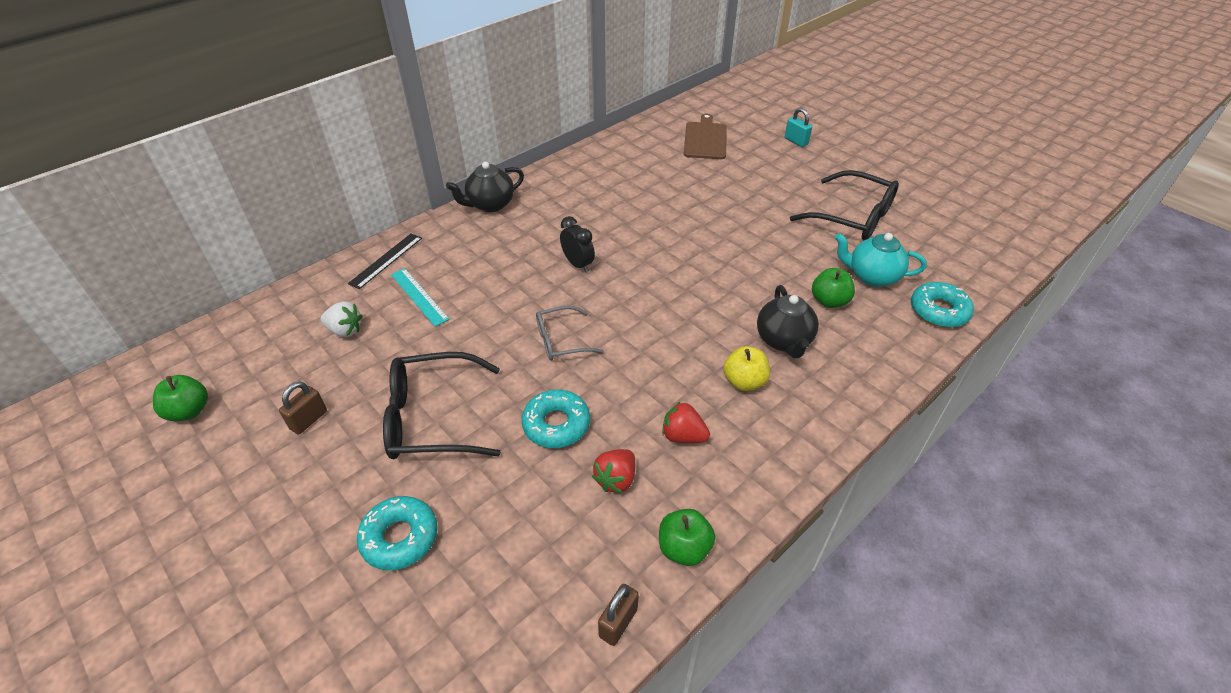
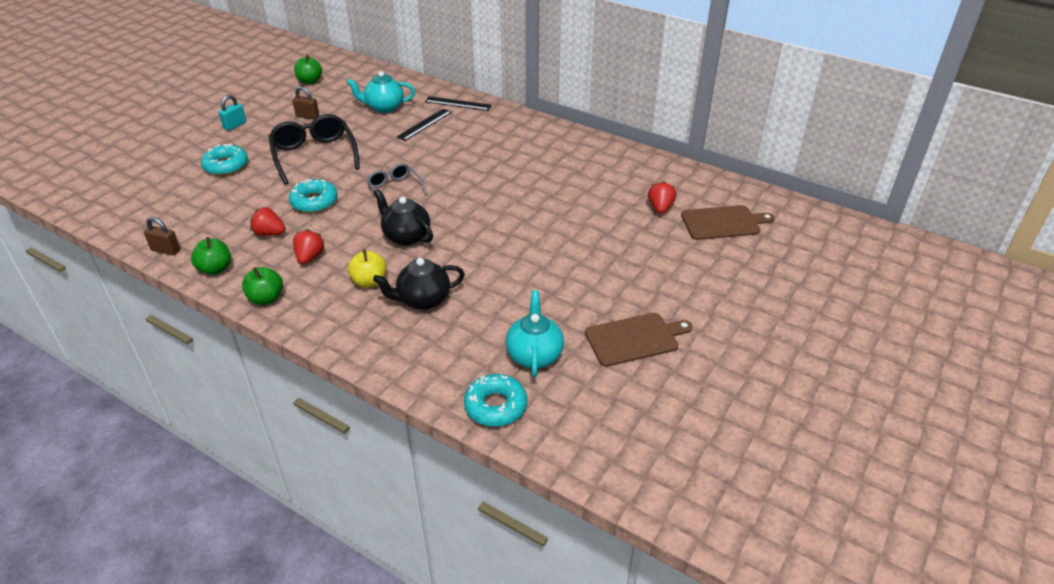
camera: 75 degrees right, 5 degrees down
(345, 330) = (384, 107): white strawberry -> turquoise teapot
(419, 296) = (424, 124): turquoise ruler -> black ruler
(490, 205) = (543, 128): black teapot -> black teapot (406, 236)
(578, 264) = (484, 181): black clock -> none
(672, 165) = (660, 208): none -> red strawberry
(796, 141) = (767, 287): turquoise padlock -> turquoise padlock (235, 125)
(829, 301) = (485, 326): green apple -> green apple (266, 298)
(853, 217) = (634, 338): black glasses -> brown cutting board

